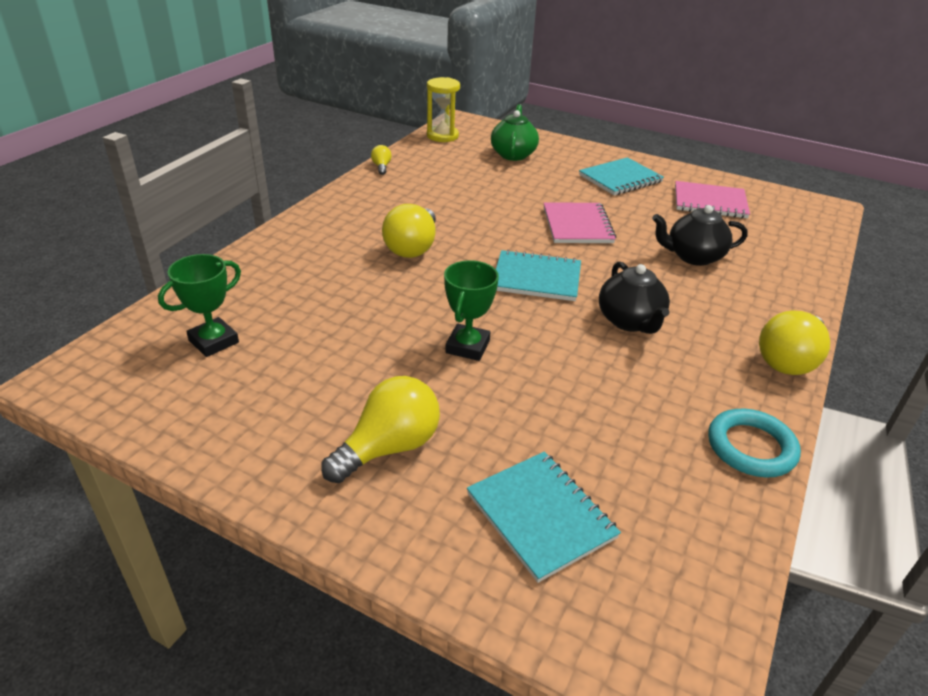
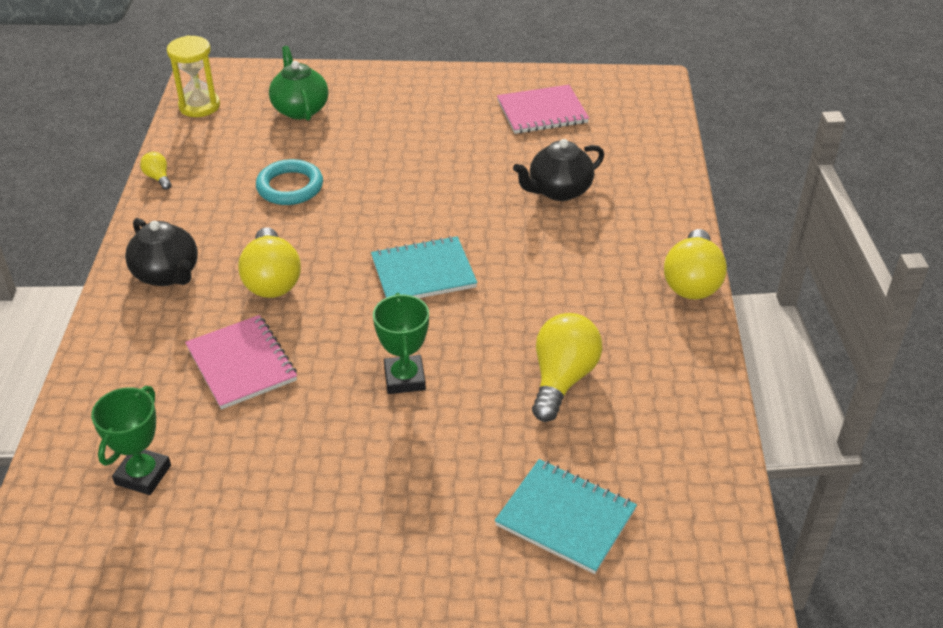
camera: 25 degrees left, 5 degrees up
(389, 447) = (400, 512): yellow light bulb -> yellow light bulb (562, 379)
(577, 225) = (426, 189): pink notebook -> pink notebook (241, 364)
(620, 179) = (436, 108): turquoise notebook -> none
(630, 321) = (538, 291): black teapot -> black teapot (167, 274)
(751, 447) = (698, 383): turquoise ring -> turquoise ring (290, 187)

